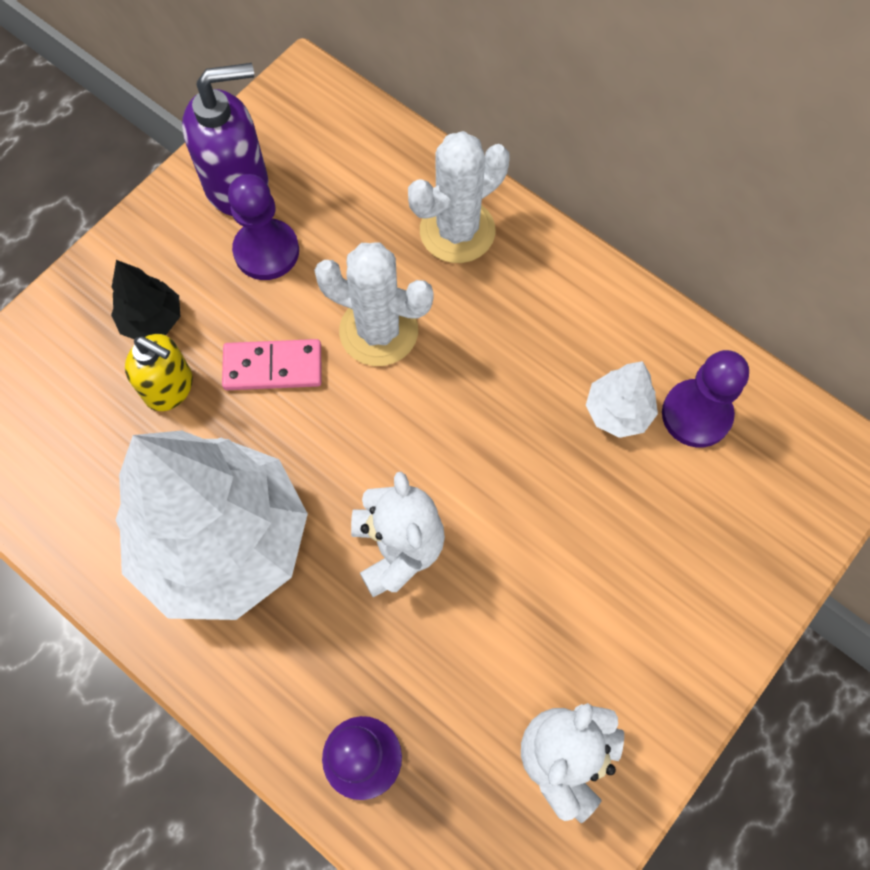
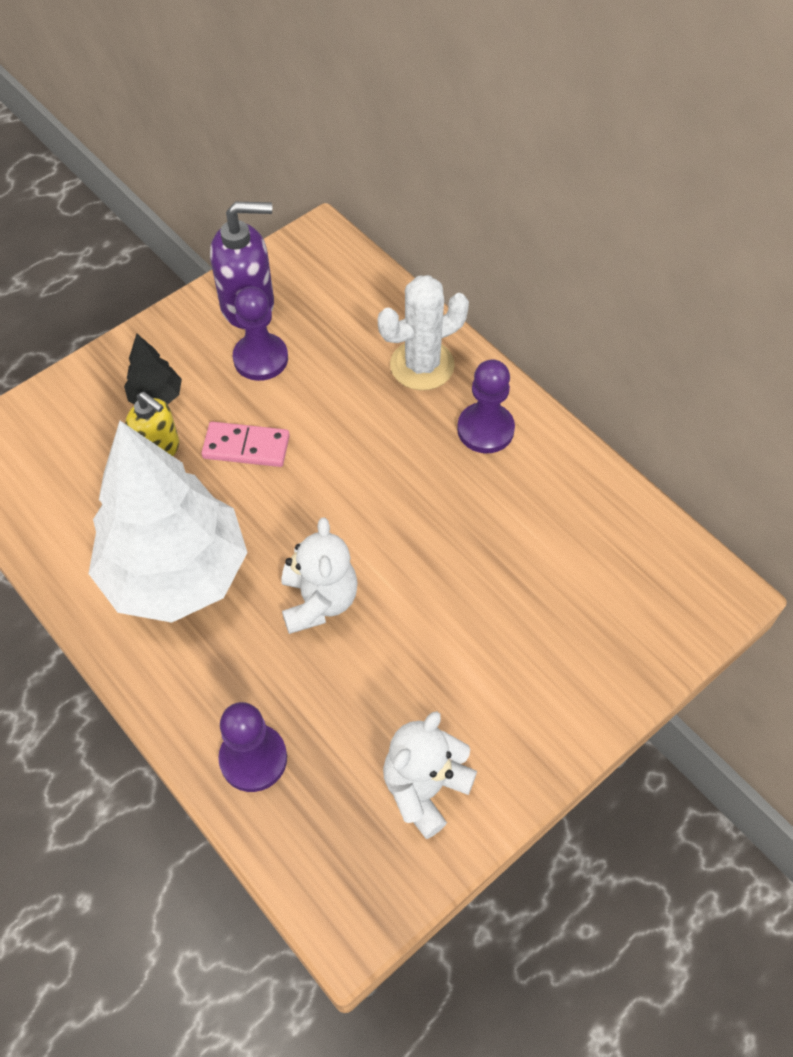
camera: 10 degrees right, 10 degrees down
(378, 331) = (339, 432): white cactus -> none
(617, 412) = (528, 524): white tree -> none
(696, 414) = (595, 537): purple pawn -> purple pawn (485, 429)

